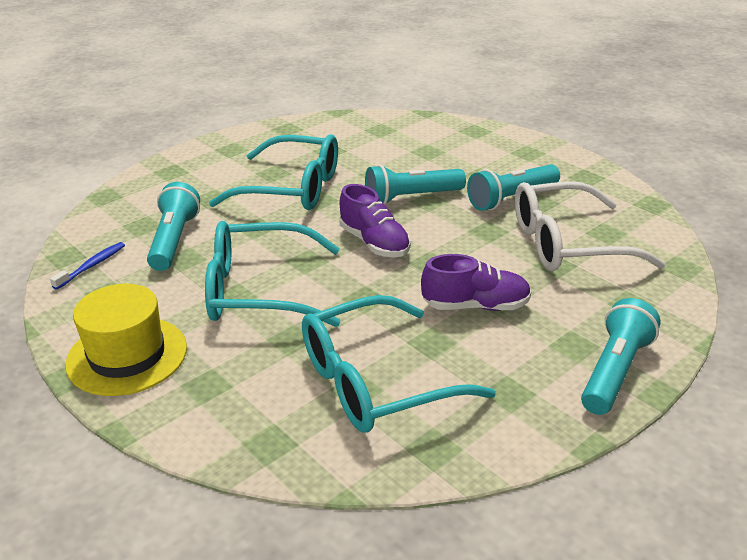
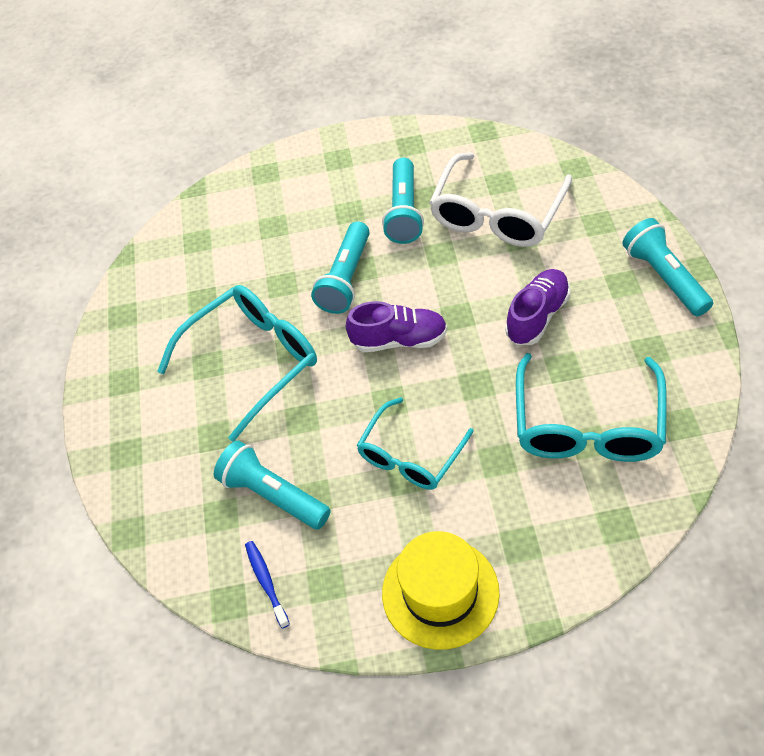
camera: 50 degrees left, 20 degrees up
(259, 290) = (410, 455): turquoise glasses -> turquoise glasses, size x0.66

